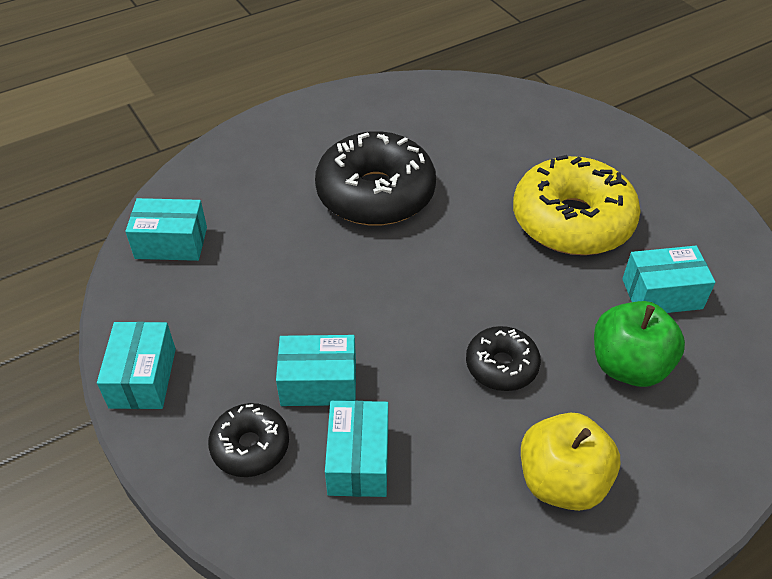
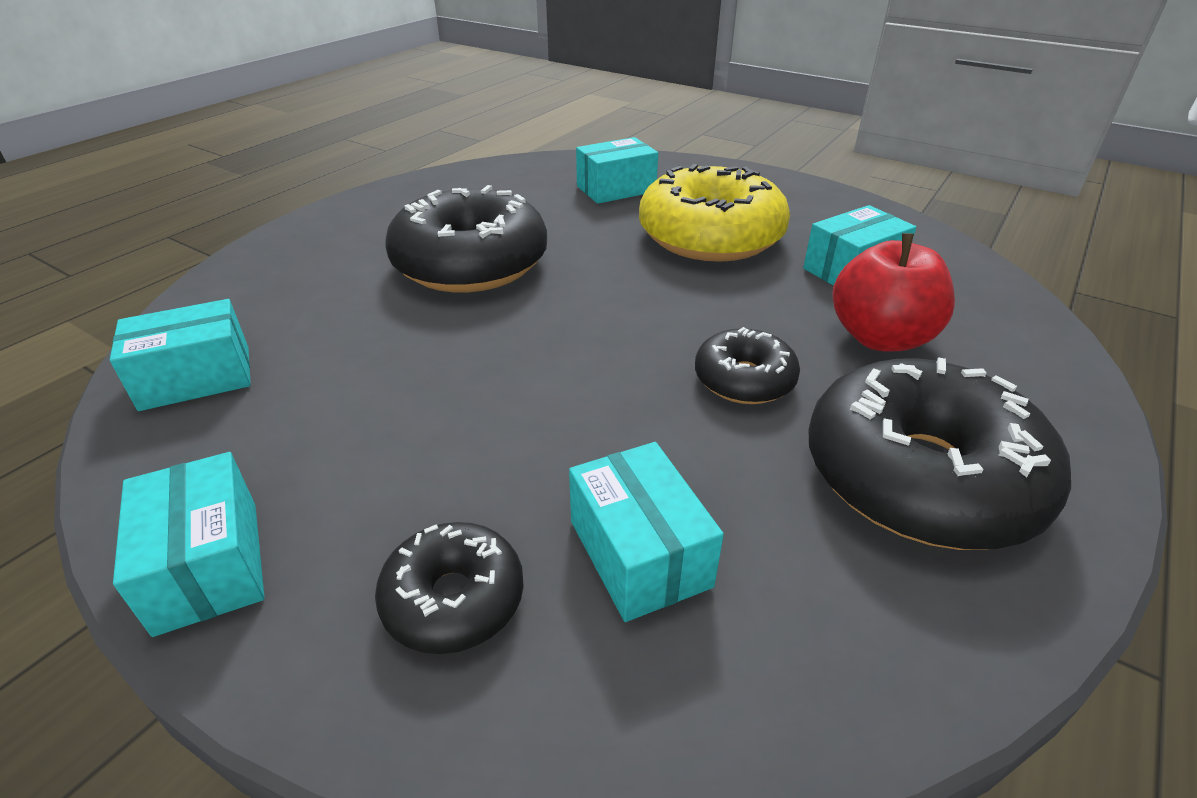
camera: 25 degrees left, 10 degrees down
(318, 383) = (516, 475): turquoise box -> turquoise box (616, 189)
(562, 481) = (920, 477): yellow apple -> black donut
(628, 366) = (880, 338): green apple -> red apple

